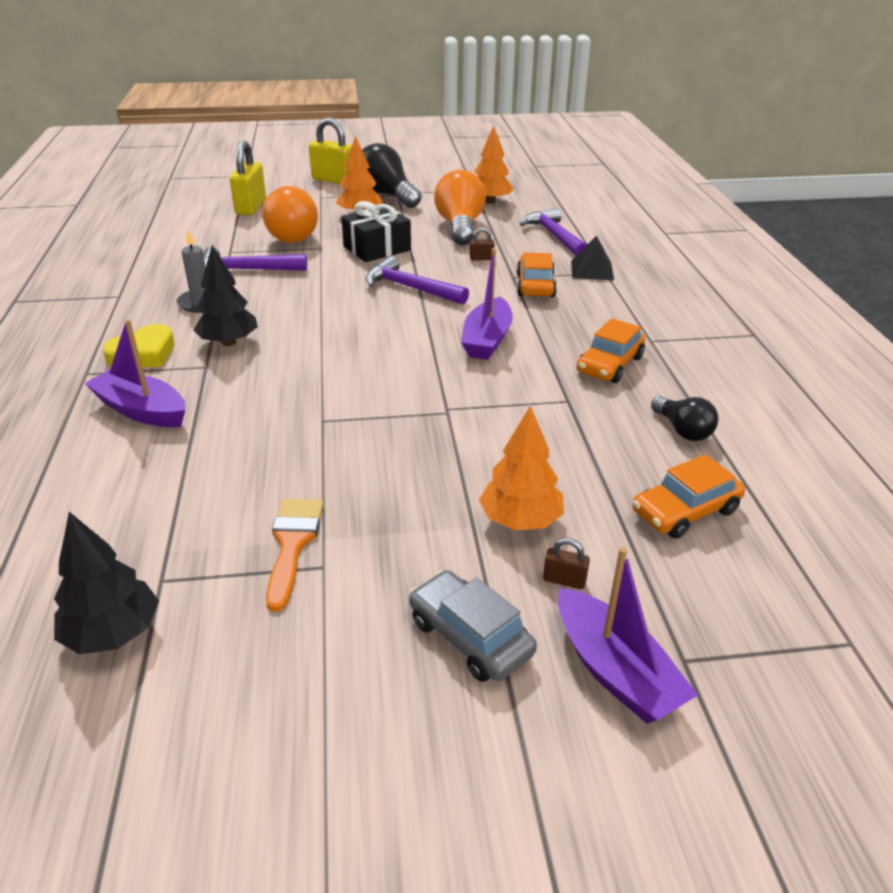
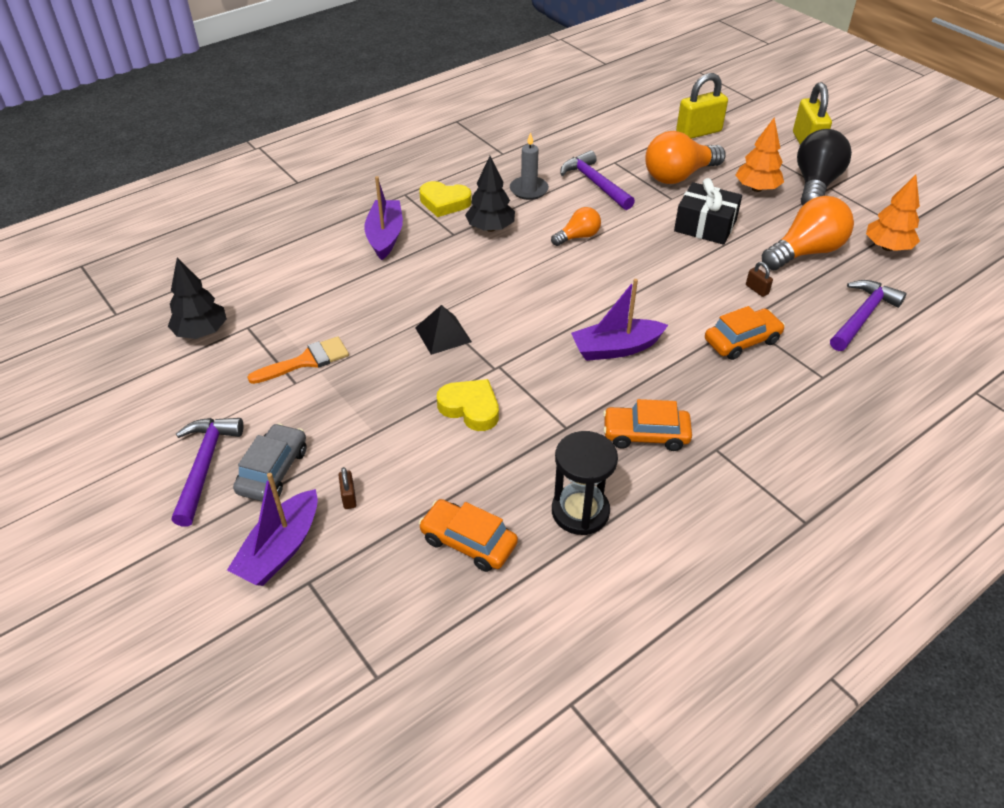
camera: 60 degrees right, 10 degrees up
(310, 304) = (578, 237): none -> orange light bulb
(410, 288) = (657, 273): purple hammer -> purple hammer (205, 465)
(493, 446) = (470, 408): none -> yellow heart
(520, 520) = (395, 454): orange tree -> none
(592, 270) = (816, 366): black pyramid -> black pyramid (443, 334)
(682, 430) = (580, 511): black light bulb -> black hourglass

